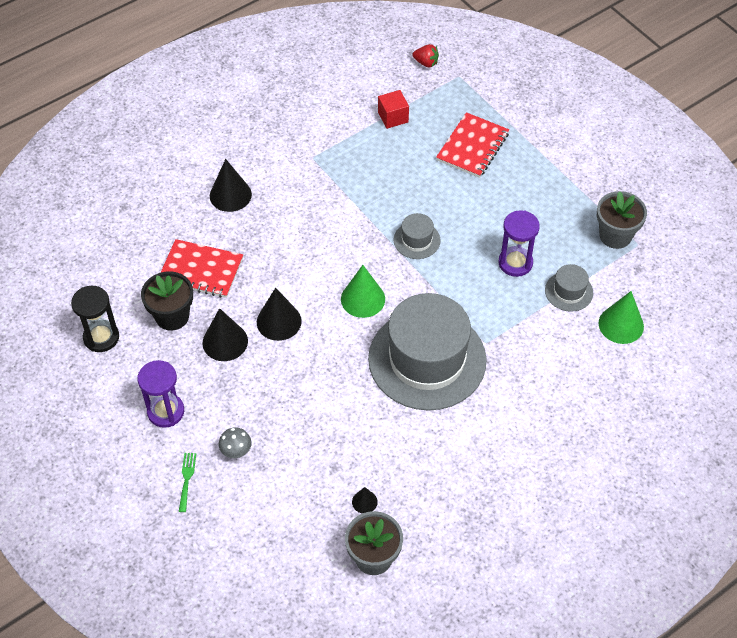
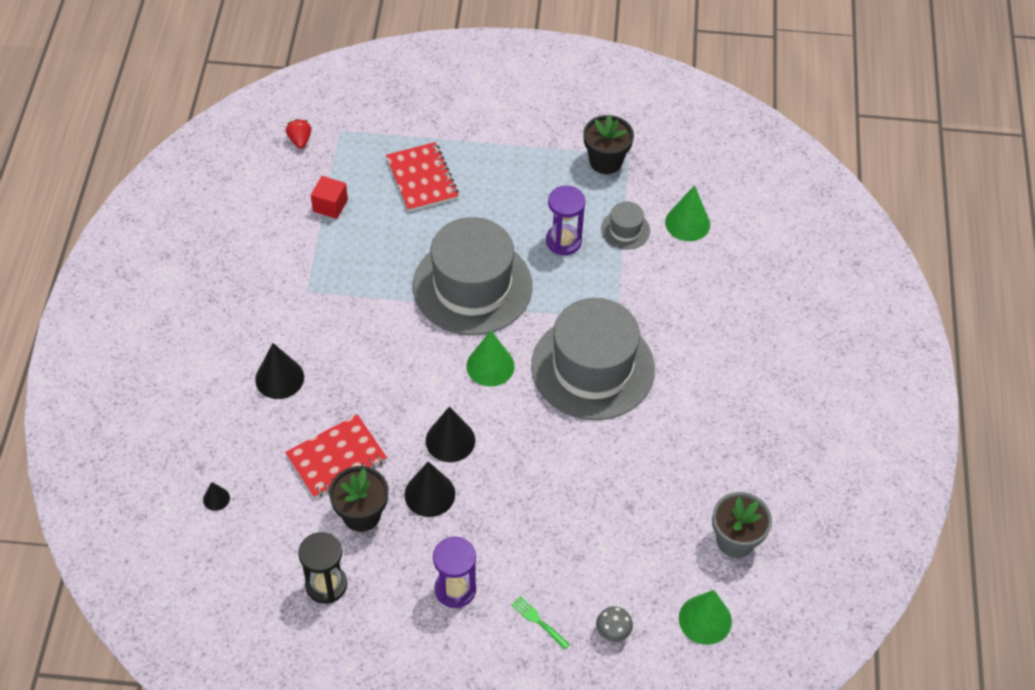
camera: 50 degrees left, 0 degrees up
(236, 451) = (546, 565): grey mushroom -> grey mushroom (613, 632)
(286, 585) = (705, 619): none -> green cone
(364, 502) = (680, 509): black cone -> black cone (216, 498)
(416, 240) = (472, 286): grey hat -> grey hat, size x2.36
(426, 63) = (300, 140): red strawberry -> red strawberry turned 75 degrees counterclockwise
(615, 235) = (605, 161): grey flower pot -> black flower pot

